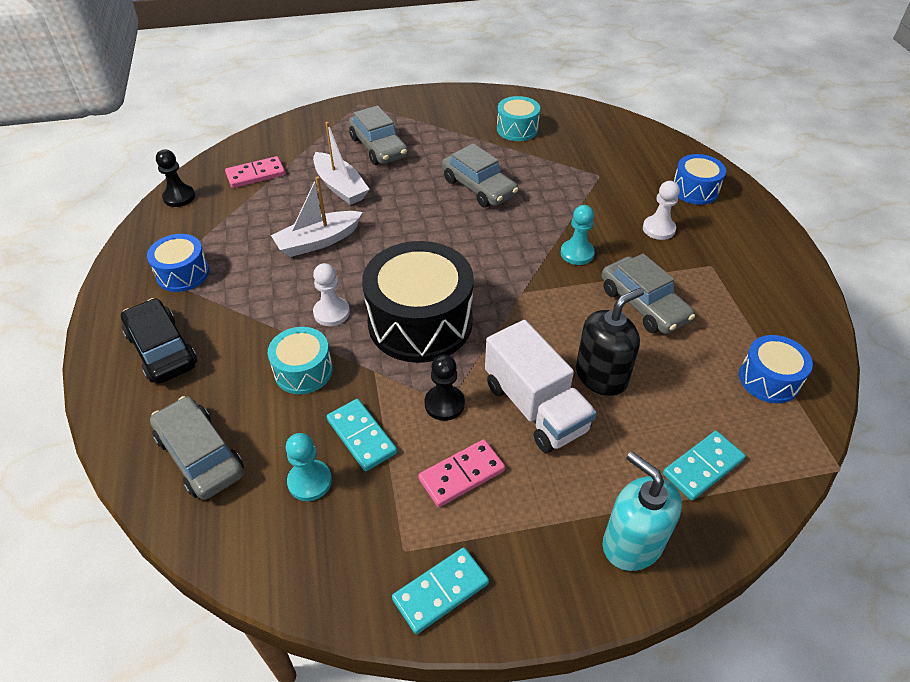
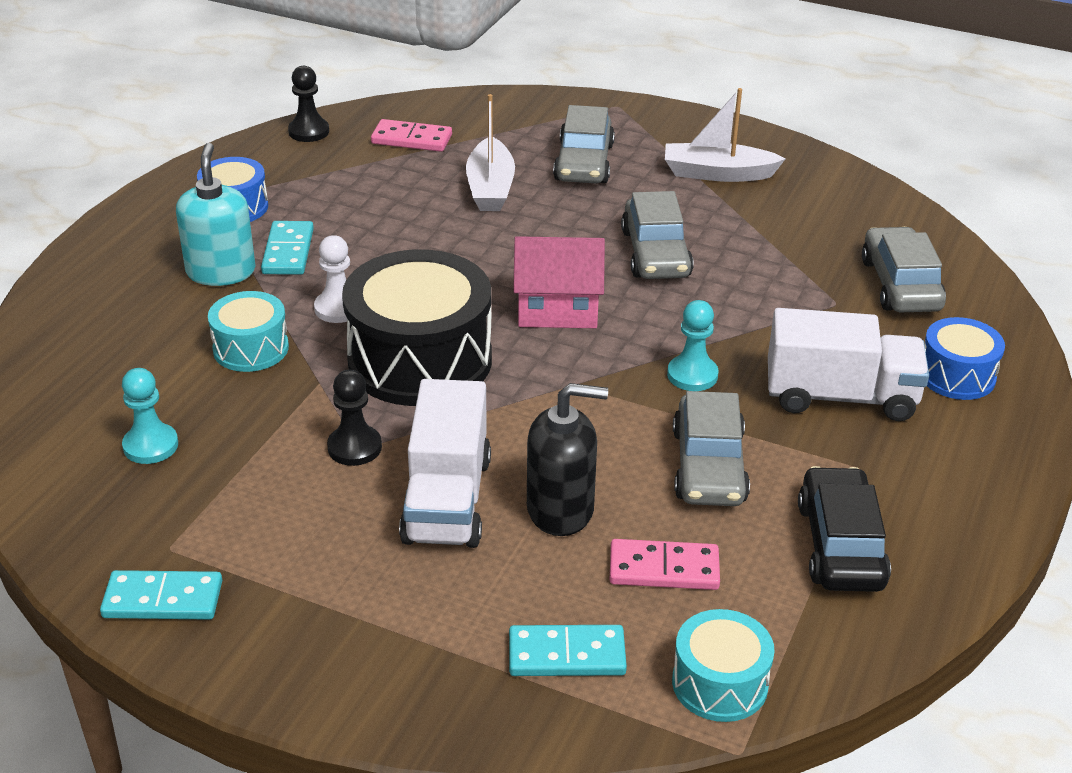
camera: 35 degrees right, 10 degrees down
(162, 350) = (144, 267): black car -> black car (840, 545)
(200, 455) = (82, 374): grey car -> grey car (900, 285)
(318, 241) = (402, 233): white boat -> white boat (717, 173)
(362, 436) = (240, 433): turquoise domino -> turquoise domino (288, 251)
(461, 474) = (297, 517): pink domino -> pink domino (664, 568)
(464, 248) = (557, 310): none -> pink house
(517, 129) = (789, 208): turquoise drum -> turquoise drum (720, 683)
(632, 543) = (396, 673): turquoise soap dispenser -> turquoise soap dispenser (221, 271)
(658, 229) = (840, 396): white pawn -> white truck
(769, 379) = (771, 620): blue drum -> none

